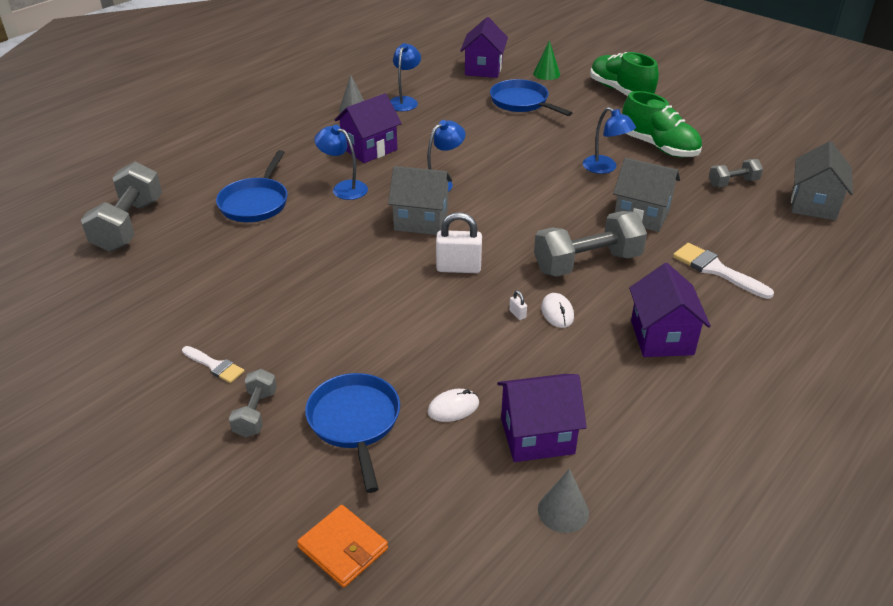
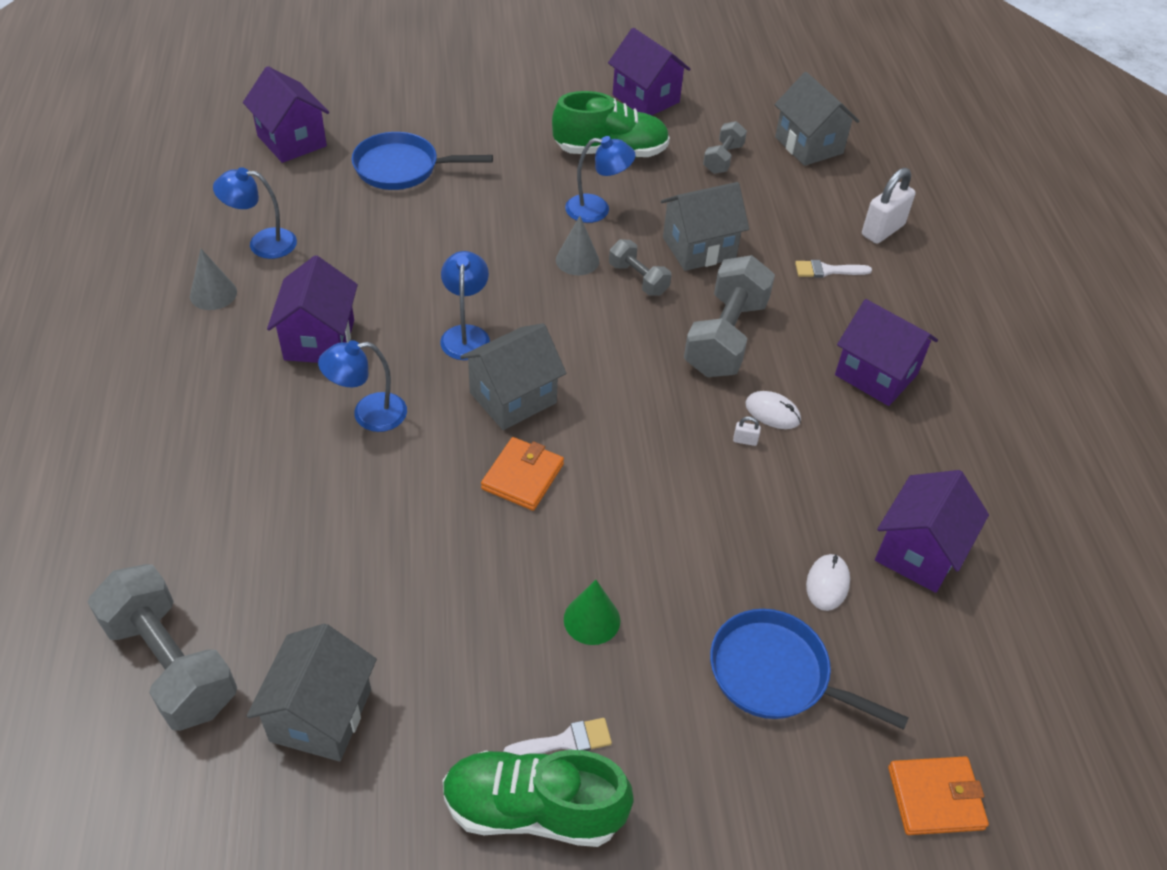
camera: 50 degrees left, 10 degrees up
(146, 280) = (321, 715): none -> grey house
(255, 202) = (291, 509): blue pan -> none
(255, 413) = (682, 751): grey dumbbell -> grey dumbbell (638, 279)
(372, 254) = (522, 476): none -> orange wallet
(405, 101) = (262, 243): blue lamp -> blue lamp turned 60 degrees counterclockwise
(458, 268) = (627, 429): white padlock -> white padlock (882, 230)
(546, 74) = (374, 110): green cone -> green cone (592, 619)
(563, 511) = (1019, 603): grey cone -> grey cone (577, 260)
(620, 91) = (483, 94): green shoe -> green shoe (533, 810)
(716, 270) = (827, 270): white brush -> white brush, size x0.63
(726, 133) = (646, 99): none -> purple house

